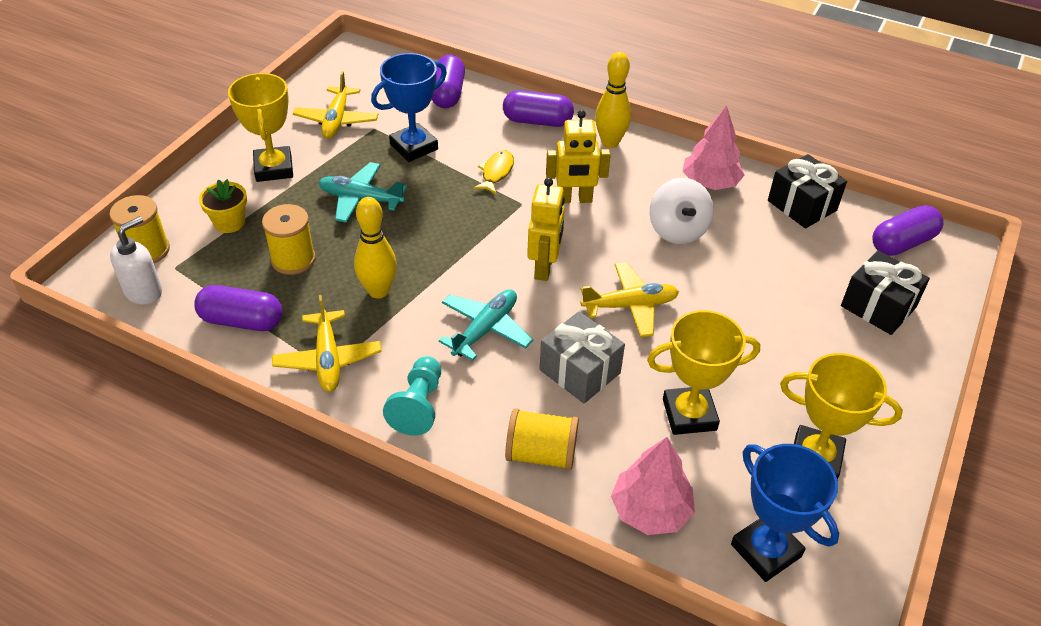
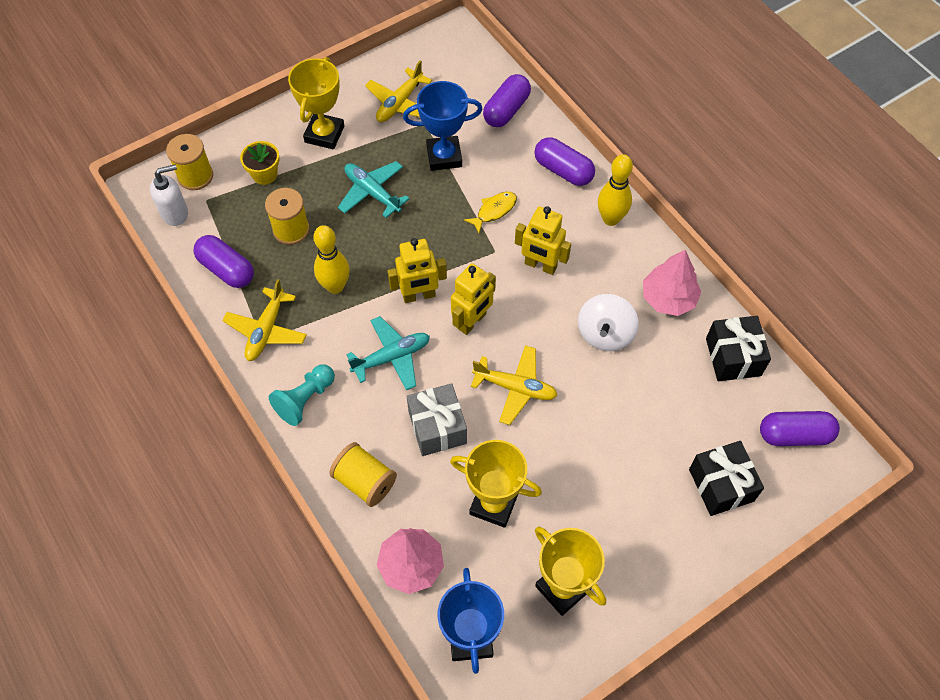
camera: 30 degrees right, 15 degrees up
(474, 266) = (419, 295): none -> yellow robot

